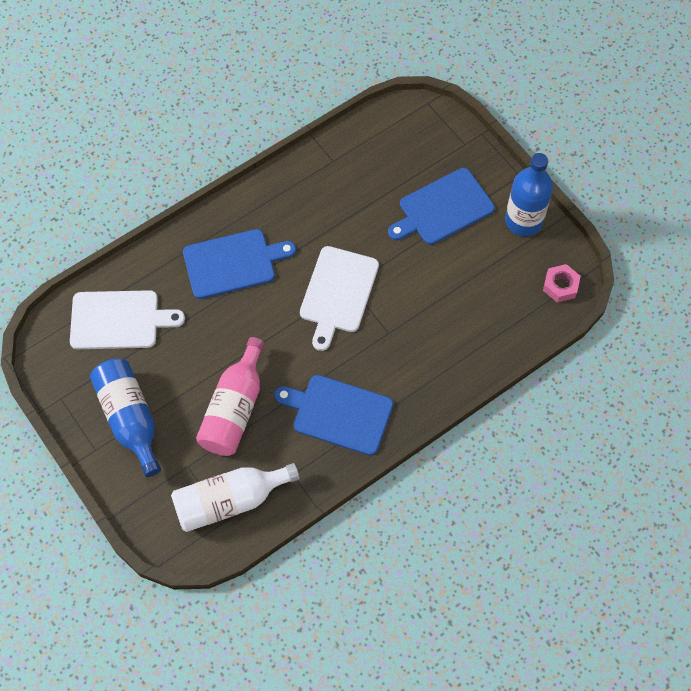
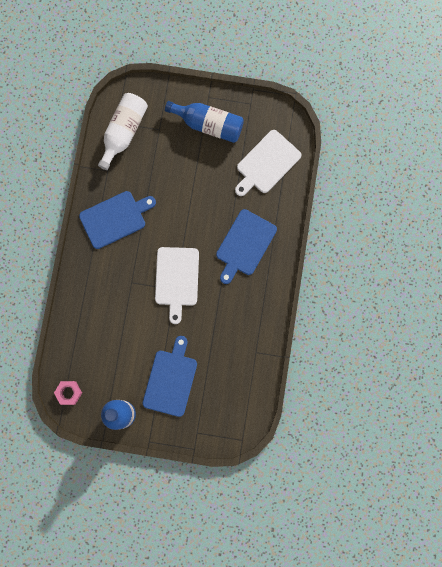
camera: 135 degrees right, 15 degrees up
(234, 409) = (166, 174): pink bottle -> none
(338, 293) = (177, 279): white cutting board -> white cutting board turned 150 degrees counterclockwise

